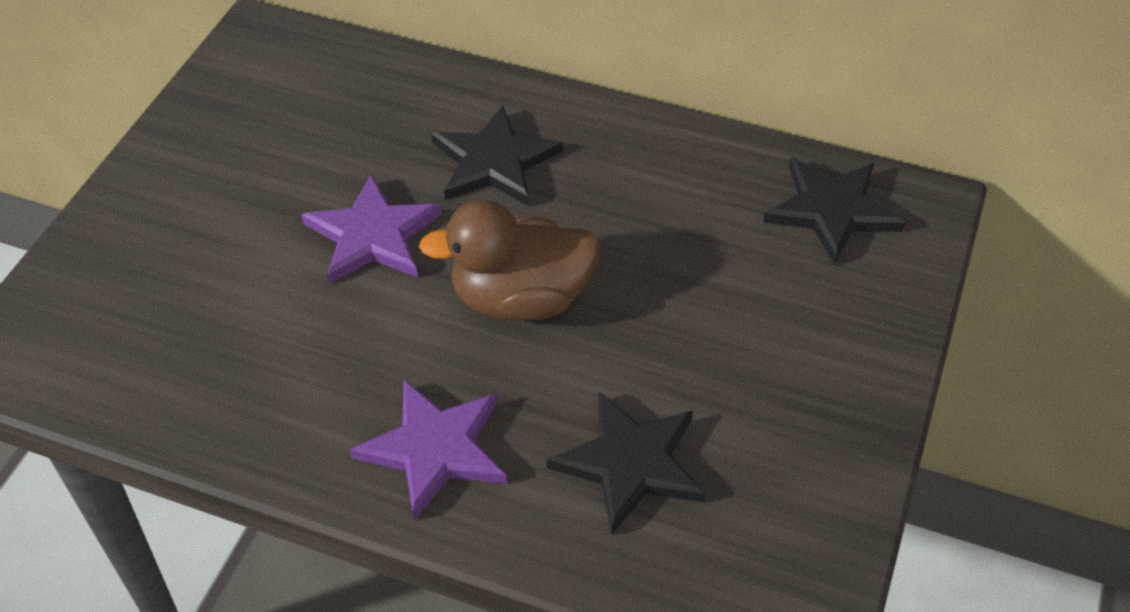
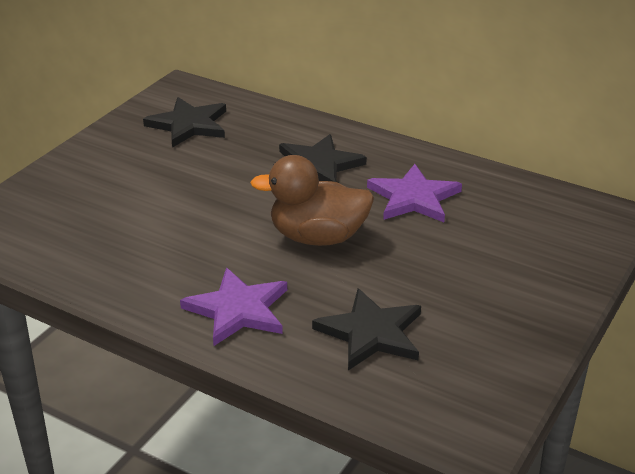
camera: 10 degrees right, 15 degrees down
(373, 235) = (227, 195): purple star -> purple star (414, 198)
(831, 210) = (547, 213): black star -> black star (189, 125)

